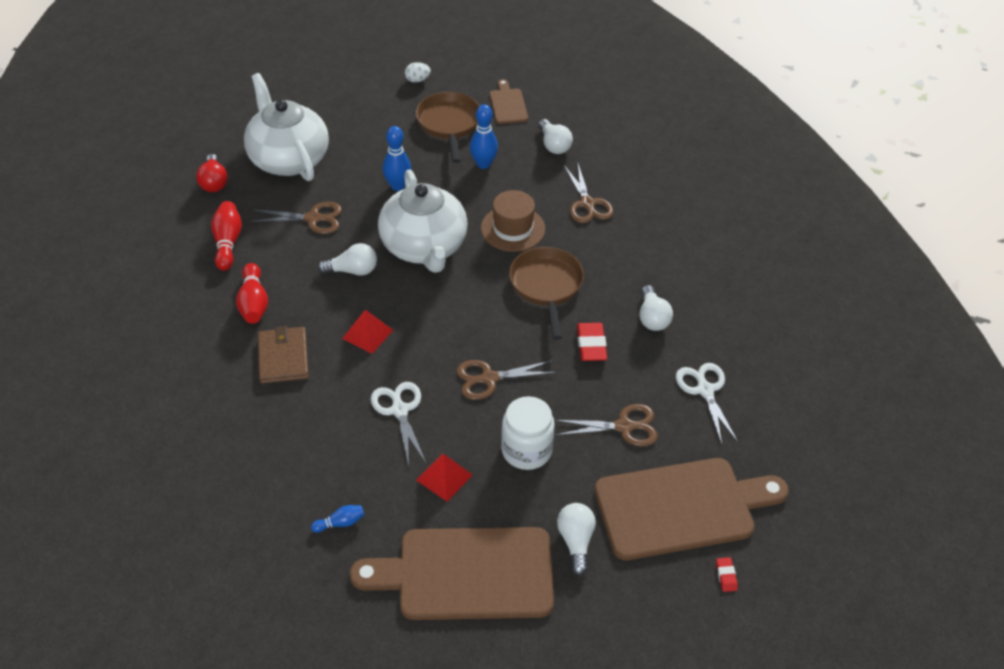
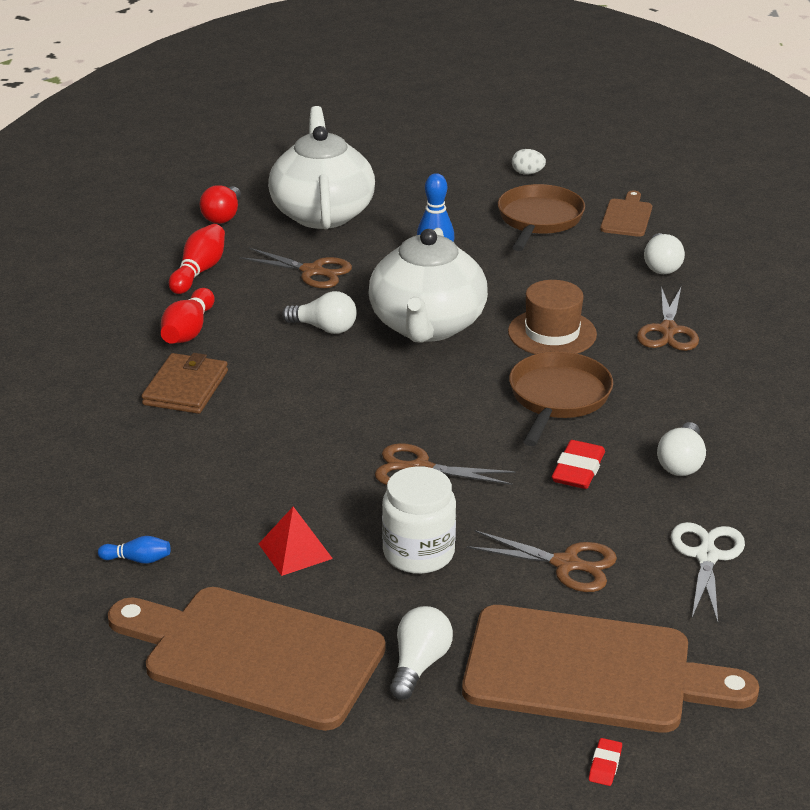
camera: 25 degrees right, 15 degrees down
(367, 334) = (300, 390): red pyramid -> none
(399, 410) = (286, 471): white scissors -> none
(483, 164) = (556, 265): blue bowling pin -> none

